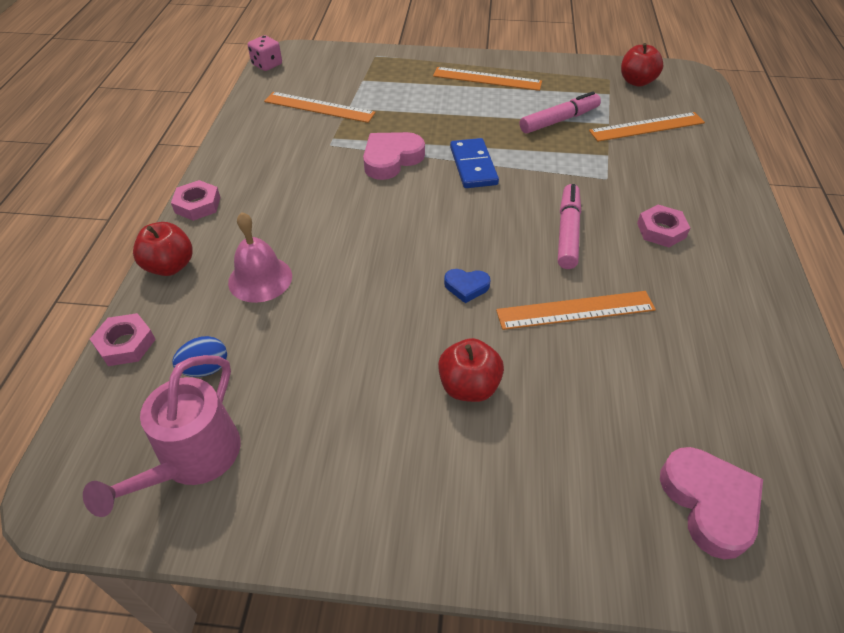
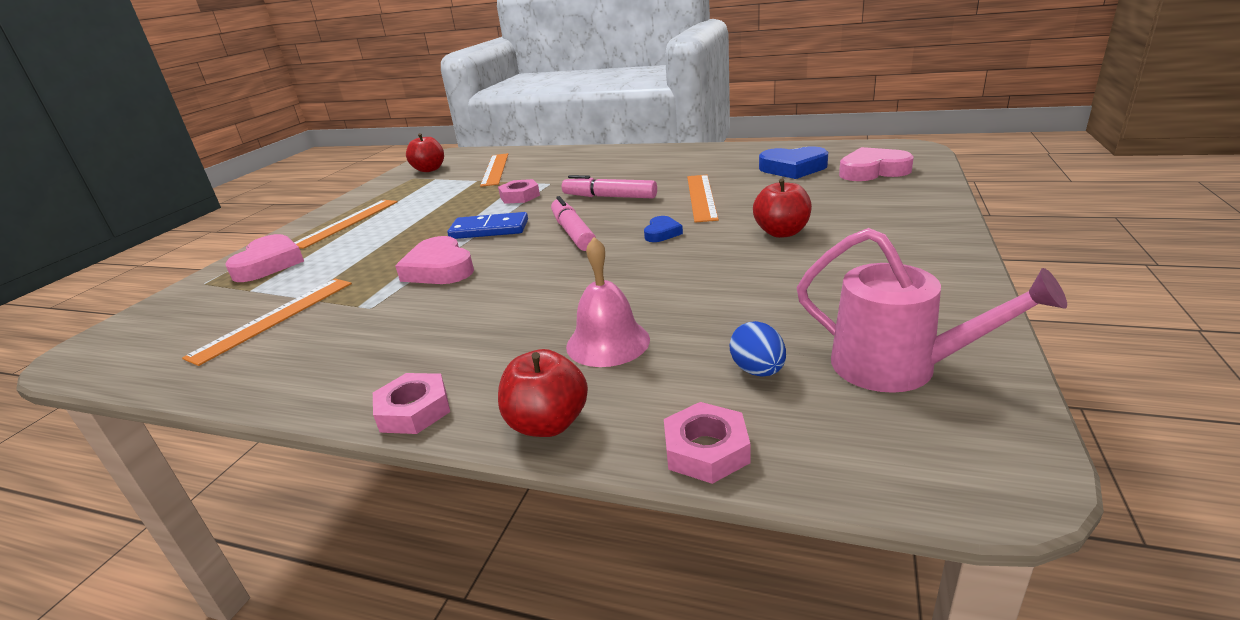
camera: 75 degrees left, 20 degrees down
(267, 65) = (89, 370): pink dice -> none
(405, 71) = (269, 264): none -> pink heart
(559, 120) = (453, 196): pink marker -> pink marker (573, 233)
(661, 230) = (623, 170): pink nut -> pink nut (520, 196)
(703, 403) = (793, 168): none -> blue heart

